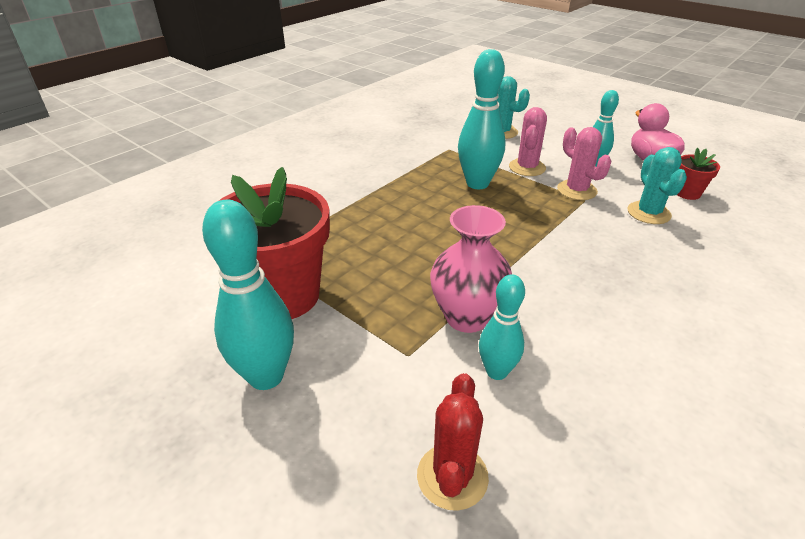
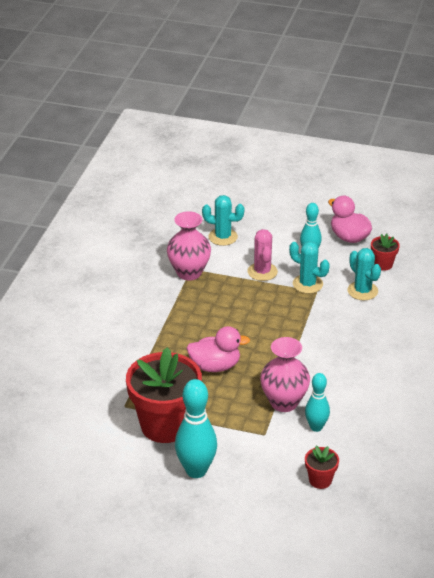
camera: 25 degrees left, 0 degrees up
(404, 244) = (215, 366): none -> pink duck
(444, 151) = (189, 272): none -> pink vase
(452, 476) = (320, 480): red cactus -> red flower pot
(477, 183) = (234, 298): turquoise bowling pin -> none
(576, 190) = (307, 284): pink cactus -> turquoise cactus

